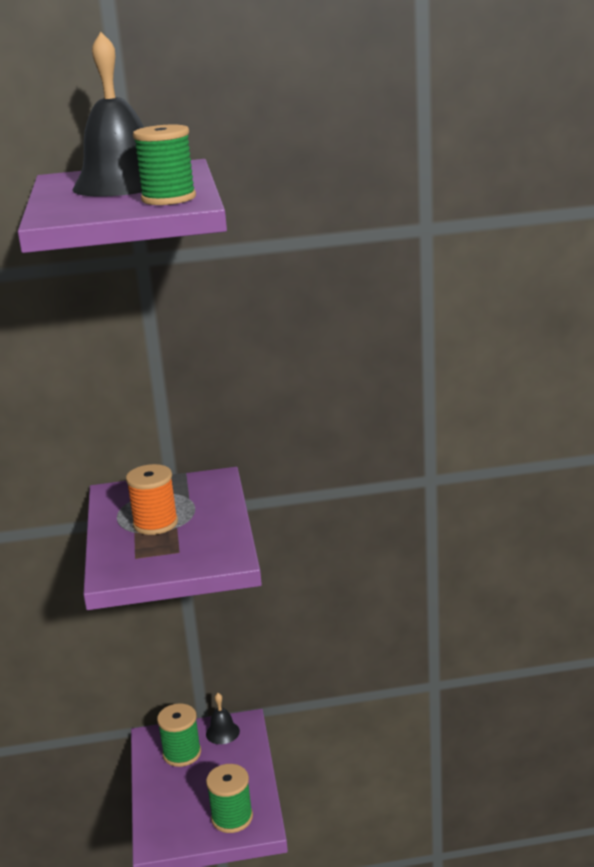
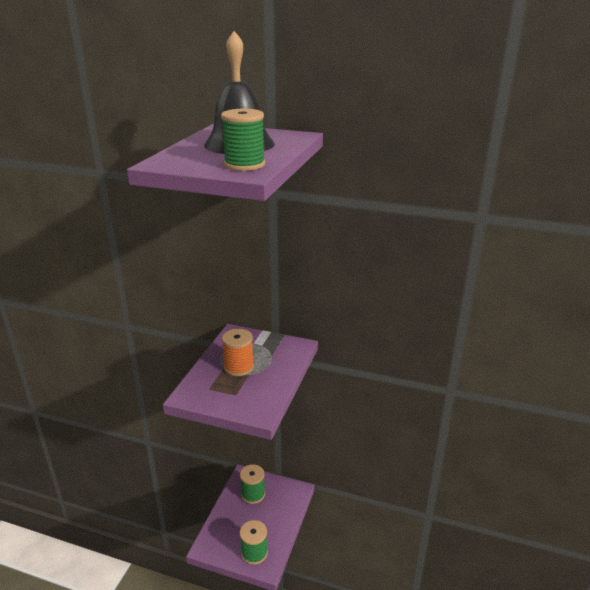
camera: 25 degrees right, 5 degrees up
(222, 732) = (282, 490): black bell -> none

